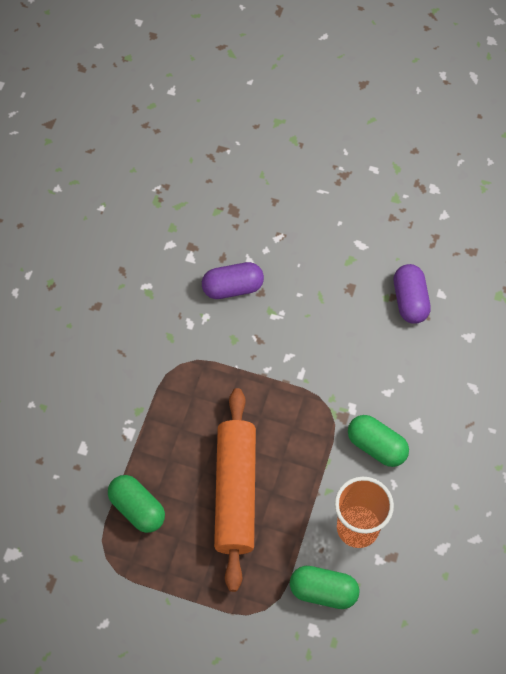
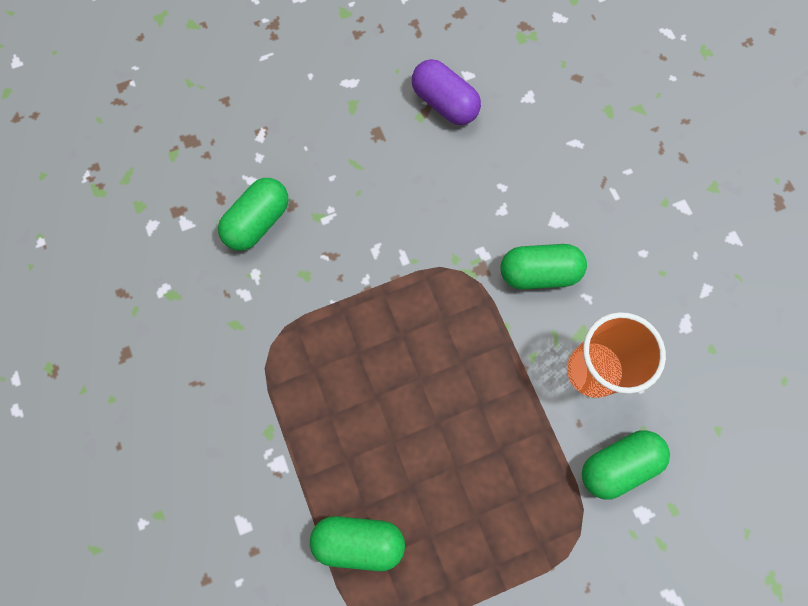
camera: 40 degrees left, 10 degrees up
(232, 288) = (258, 222): purple capsule -> green capsule
(235, 492) = (444, 436): orange rolling pin -> none

